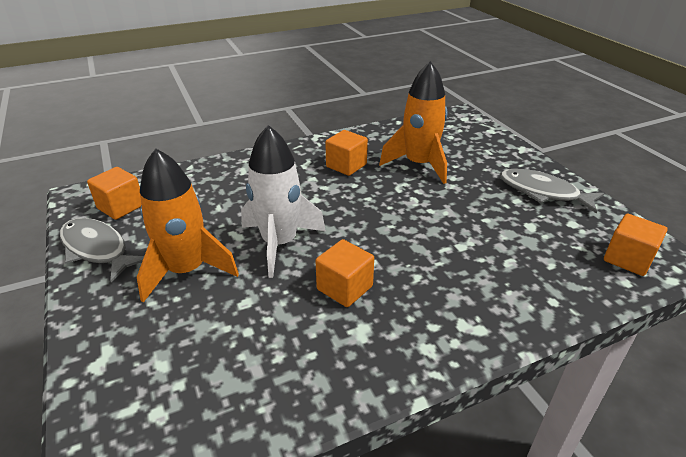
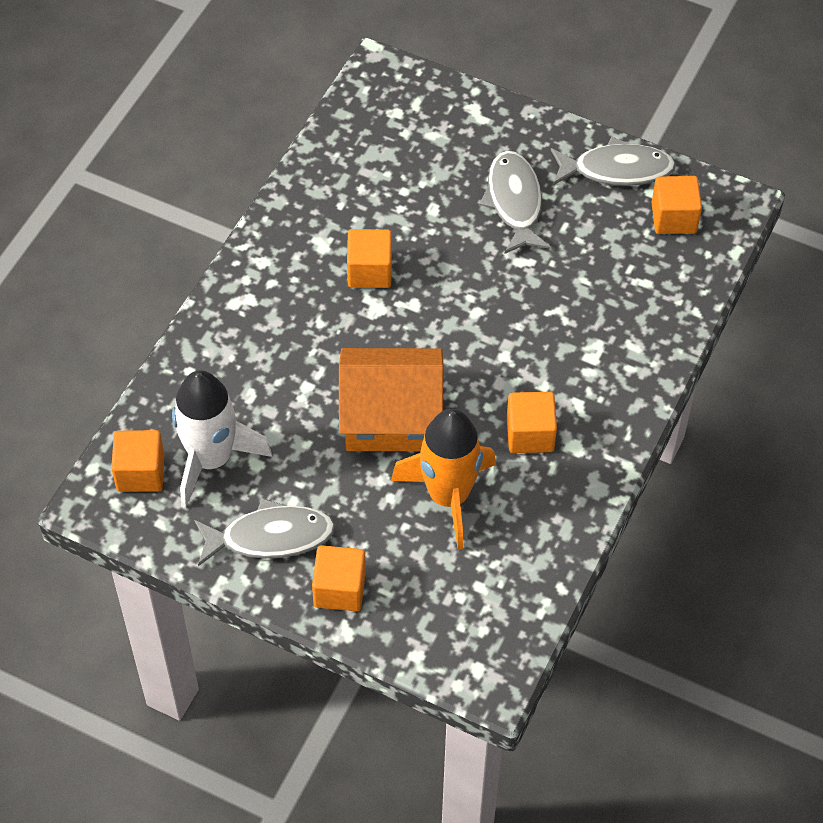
camera: 140 degrees right, 20 degrees up
(186, 271) = (514, 202): orange rocket -> grey fish
(279, 243) = (473, 278): white rocket -> white rocket (211, 459)
(417, 206) = (391, 417): none -> orange house
(514, 161) = (339, 589): none -> orange cube

